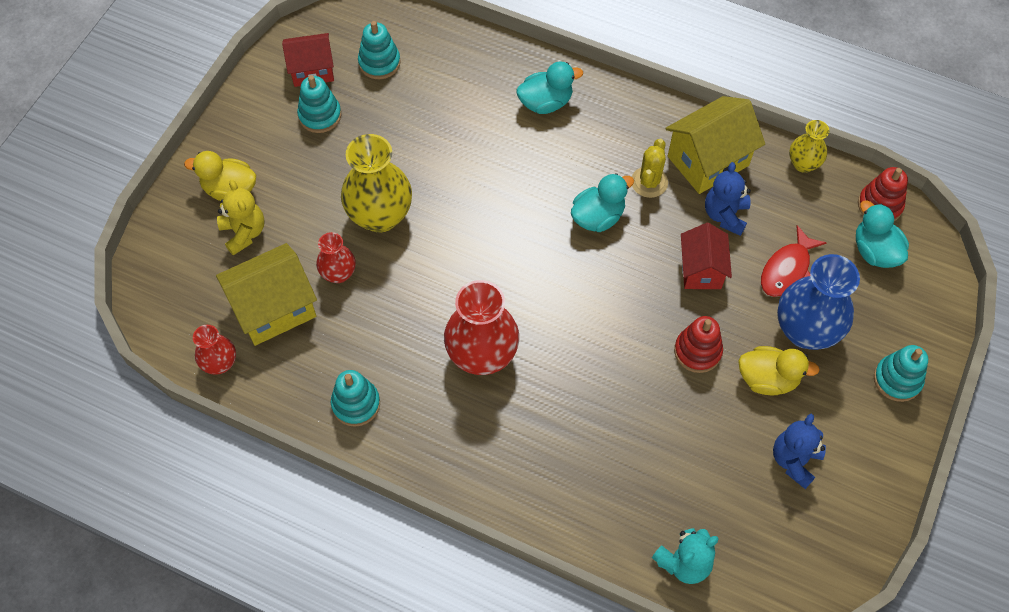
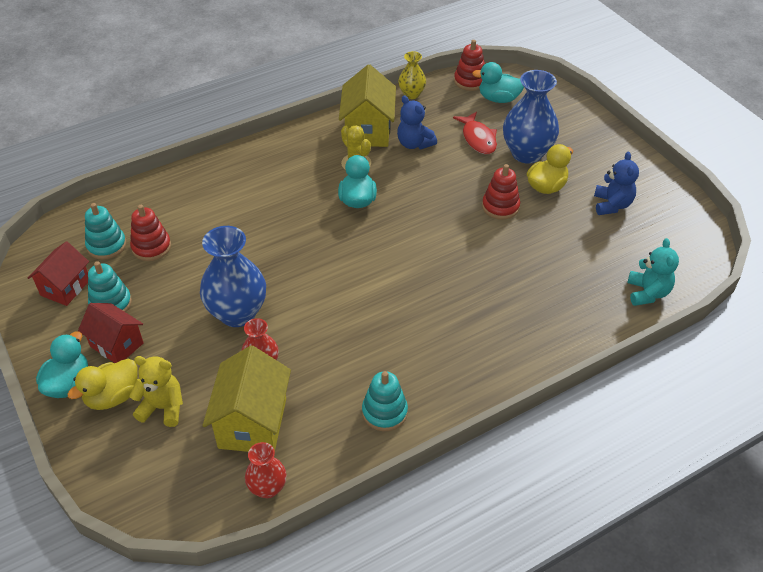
camera: 55 degrees left, 15 degrees down
(380, 216) = (237, 313): yellow vase -> blue vase
(404, 96) = (151, 247): none -> red stacking toy
(482, 355) = (408, 315): red vase -> none
(545, 102) = (242, 178): turquoise duck -> turquoise duck (68, 384)
(701, 270) = (443, 174): red house -> red house (117, 345)
(794, 460) = (612, 205): blue teddy bear -> blue teddy bear turned 150 degrees counterclockwise
(897, 379) = (591, 135): turquoise stacking toy -> none

